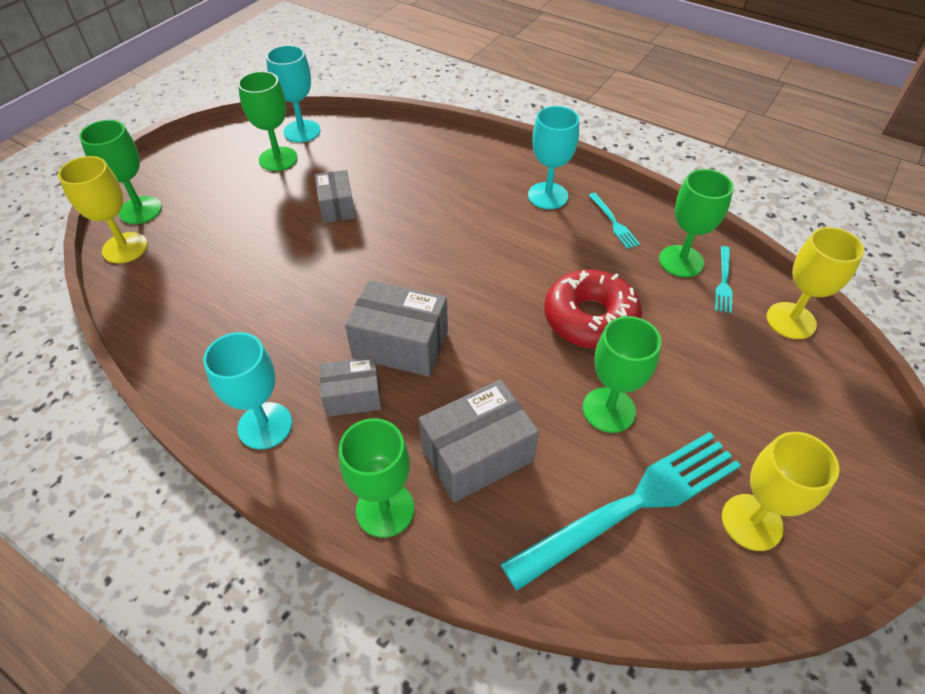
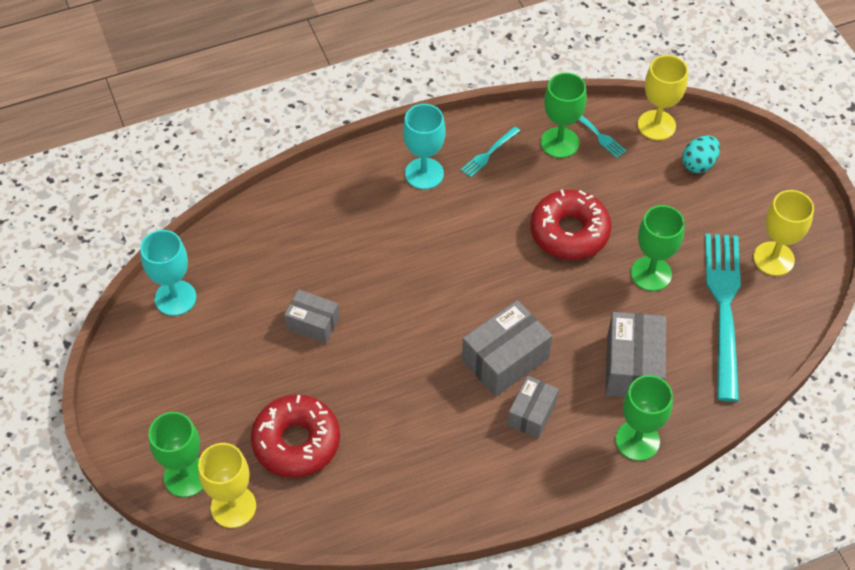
camera: 55 degrees left, 5 degrees up
(211, 253) = (296, 442): none -> red donut
(265, 425) = (518, 480): turquoise goblet -> none
(278, 159) = (203, 336): green goblet -> none
(613, 222) = (489, 153): turquoise fork -> turquoise fork turned 120 degrees clockwise
(789, 380) = (698, 164): none -> turquoise egg

